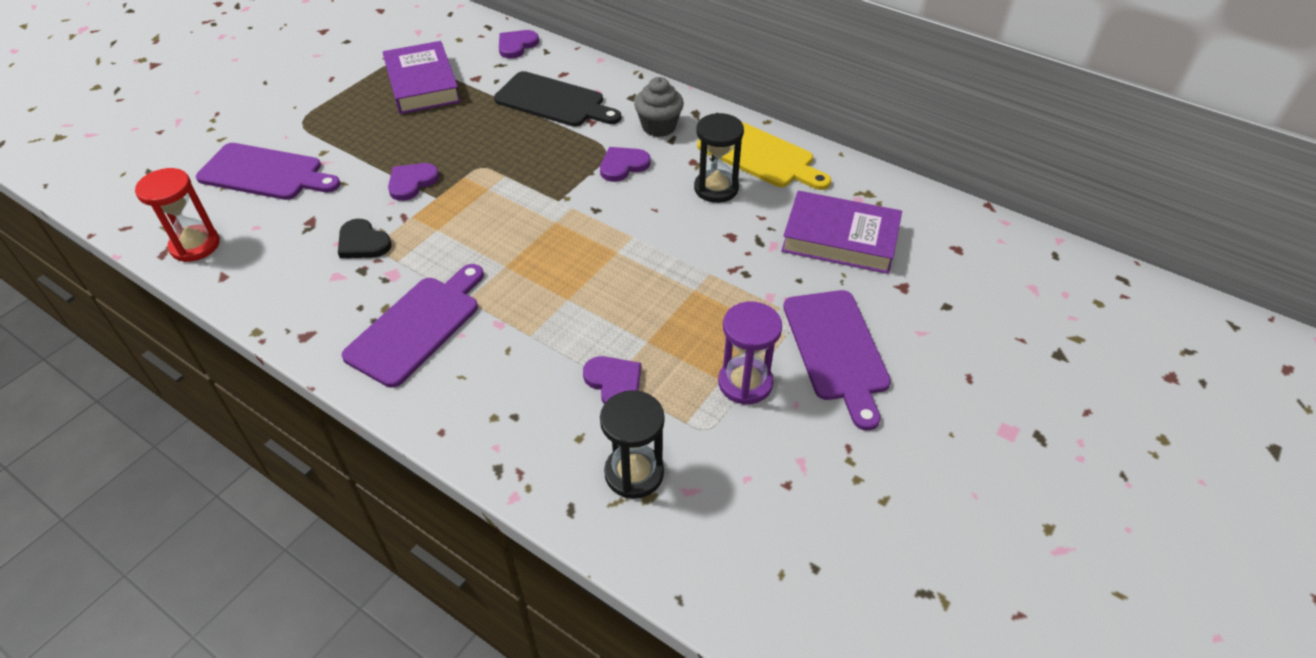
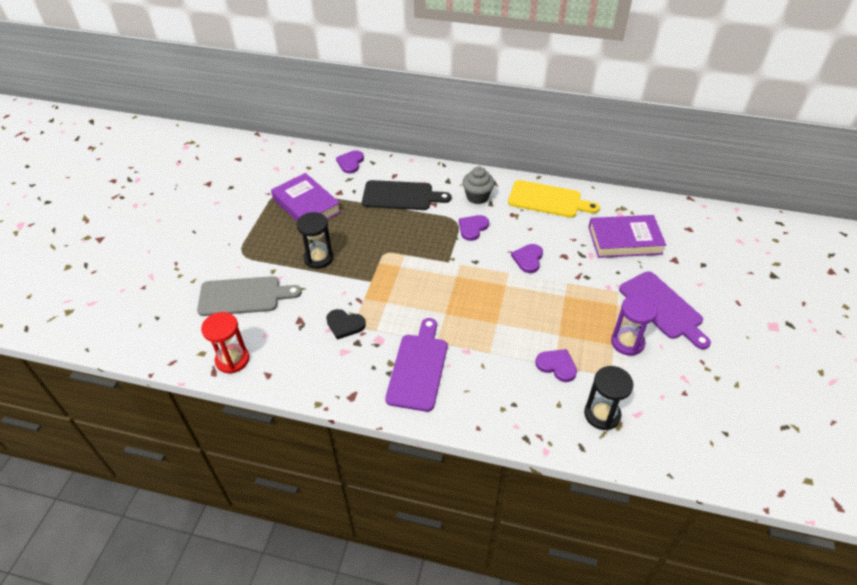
camera: 20 degrees left, 0 degrees up
(265, 173) = (244, 296): purple cutting board -> grey cutting board
(411, 182) = (348, 275): purple heart -> purple heart (528, 259)
(716, 188) = (537, 228): black hourglass -> black hourglass (318, 258)

